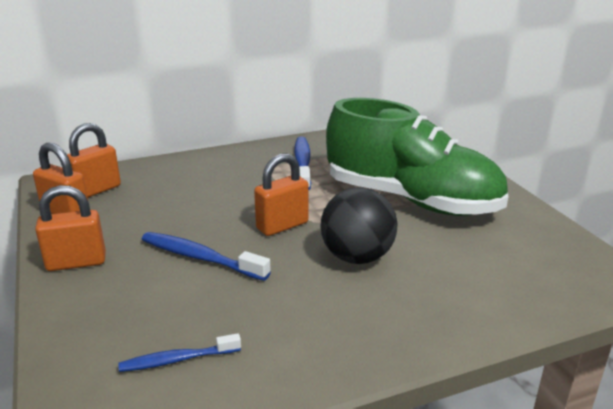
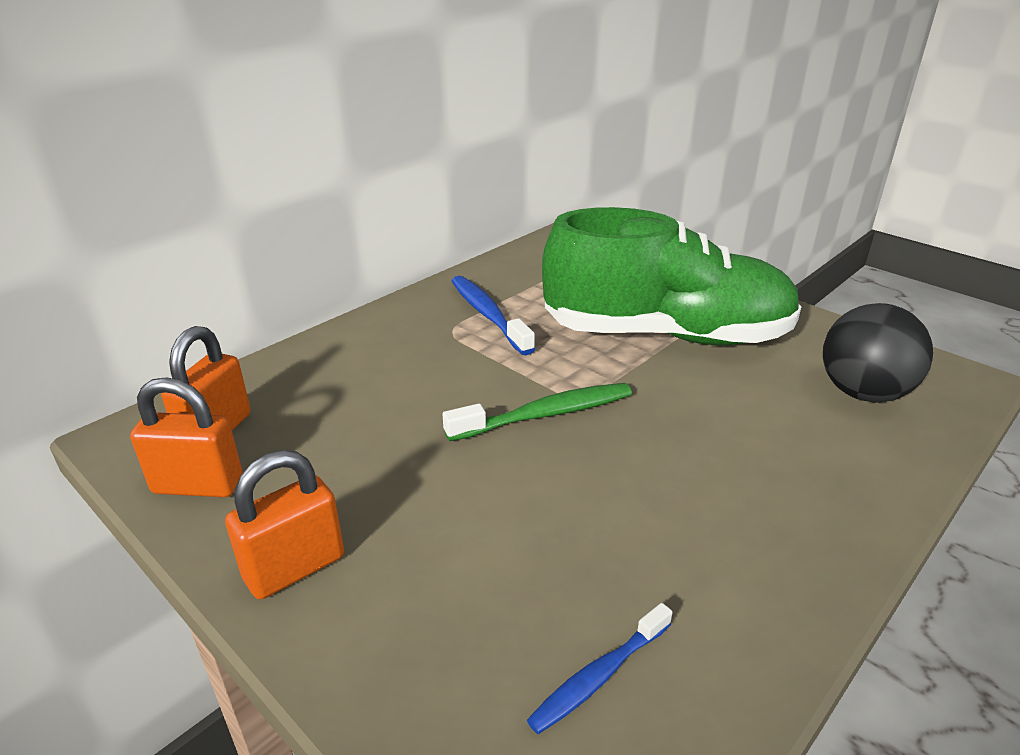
camera: 25 degrees left, 5 degrees up
(200, 257) = (479, 497): blue toothbrush -> none
(282, 226) = (546, 414): orange padlock -> green toothbrush
(357, 257) = (678, 433): black ball -> black ball (862, 393)

